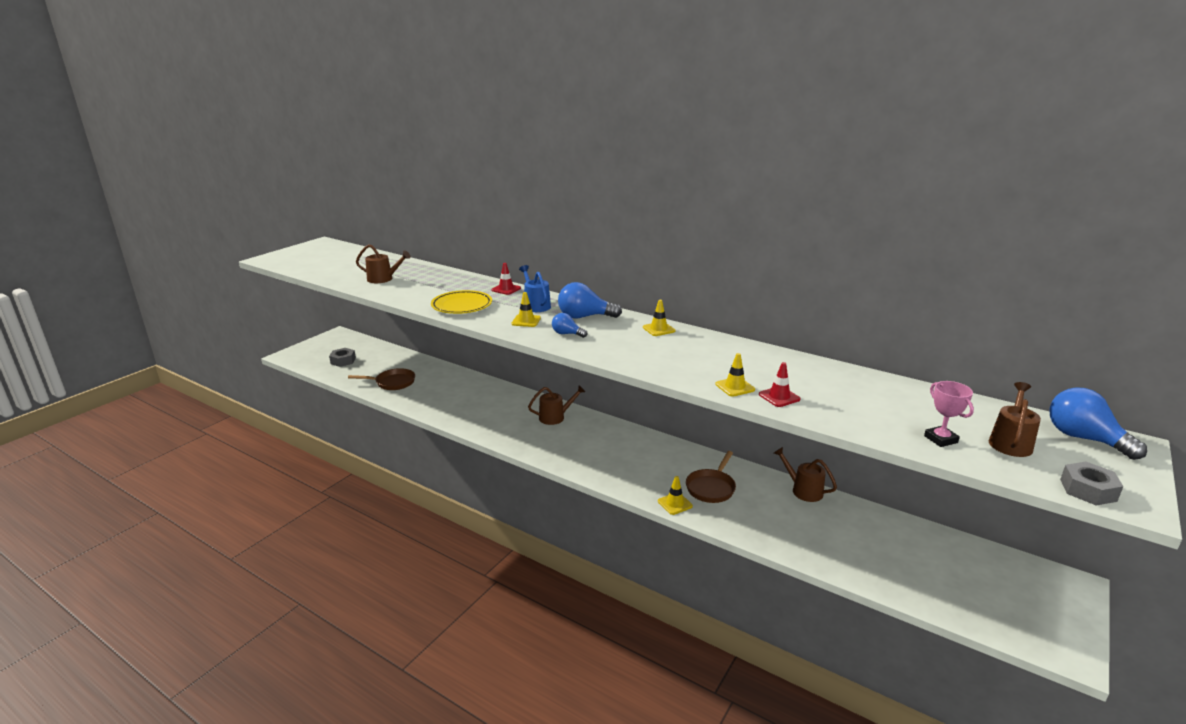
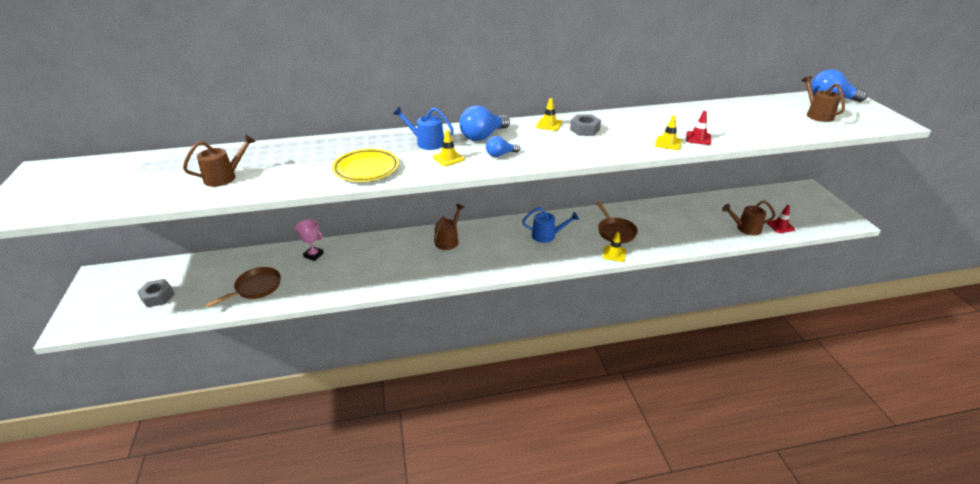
camera: 45 degrees left, 10 degrees up
(506, 289) = (371, 139): red traffic cone -> red traffic cone (780, 226)
(640, 456) = (547, 236): none -> blue watering can
(803, 490) = (656, 205): brown watering can -> brown watering can (745, 228)
(940, 439) = (796, 126): pink trophy -> pink trophy (313, 255)
(1088, 490) = (877, 124): grey nut -> grey nut (584, 130)

